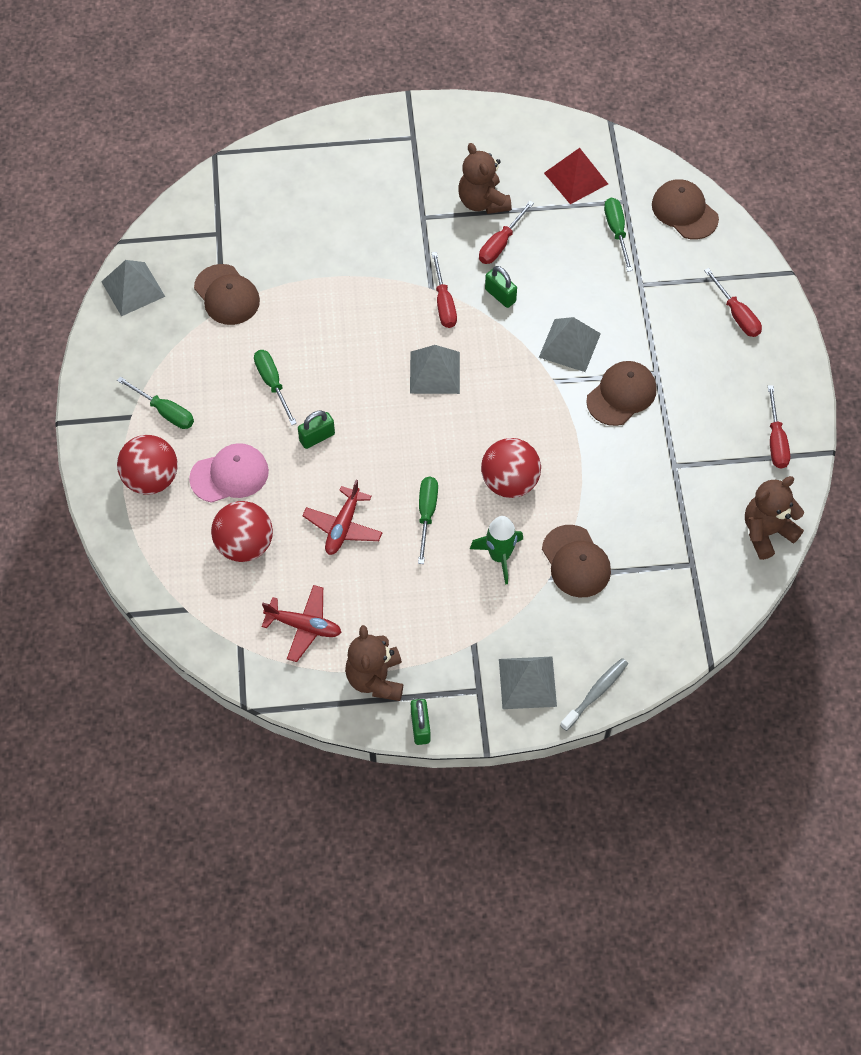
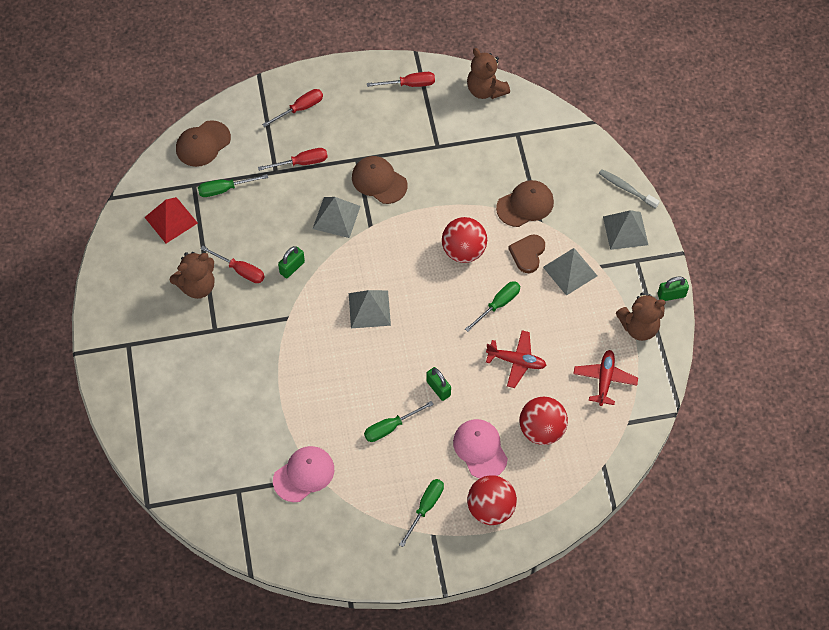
camera: 95 degrees left, 0 degrees up
(133, 289) = (302, 553): grey pyramid -> grey pyramid (570, 271)
(227, 295) = (304, 474): brown cap -> pink cap
(426, 514) = (498, 305): green screwdriver -> green screwdriver turned 135 degrees clockwise
(444, 303) = (302, 307): red screwdriver -> red screwdriver (302, 163)
(499, 556) = (527, 254): green rocket -> brown heart

